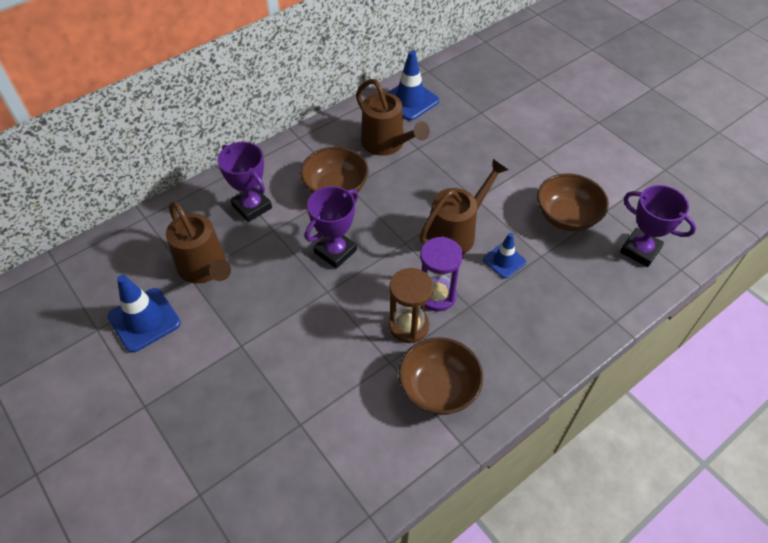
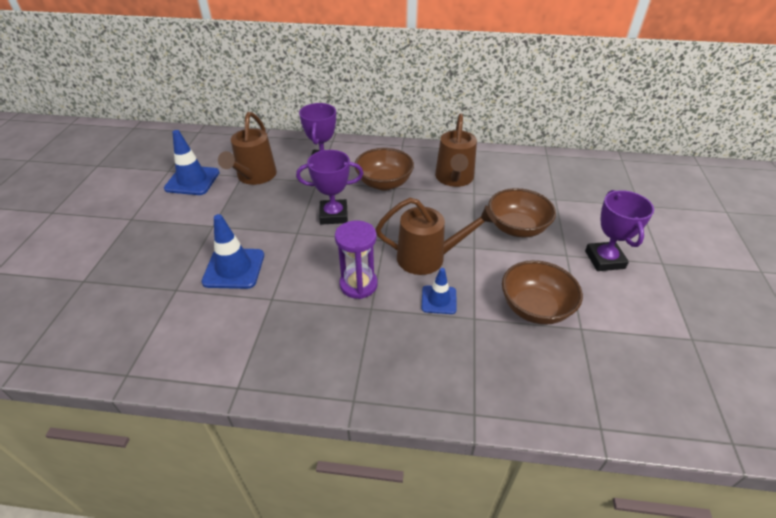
camera: 45 degrees right, 10 degrees down
(409, 326) = (314, 288): brown hourglass -> none
(410, 100) = (507, 164): blue traffic cone -> blue traffic cone (234, 268)
(438, 388) = (275, 340): brown bowl -> brown bowl (517, 228)
(640, 250) = (575, 381): purple trophy -> purple trophy (604, 259)

